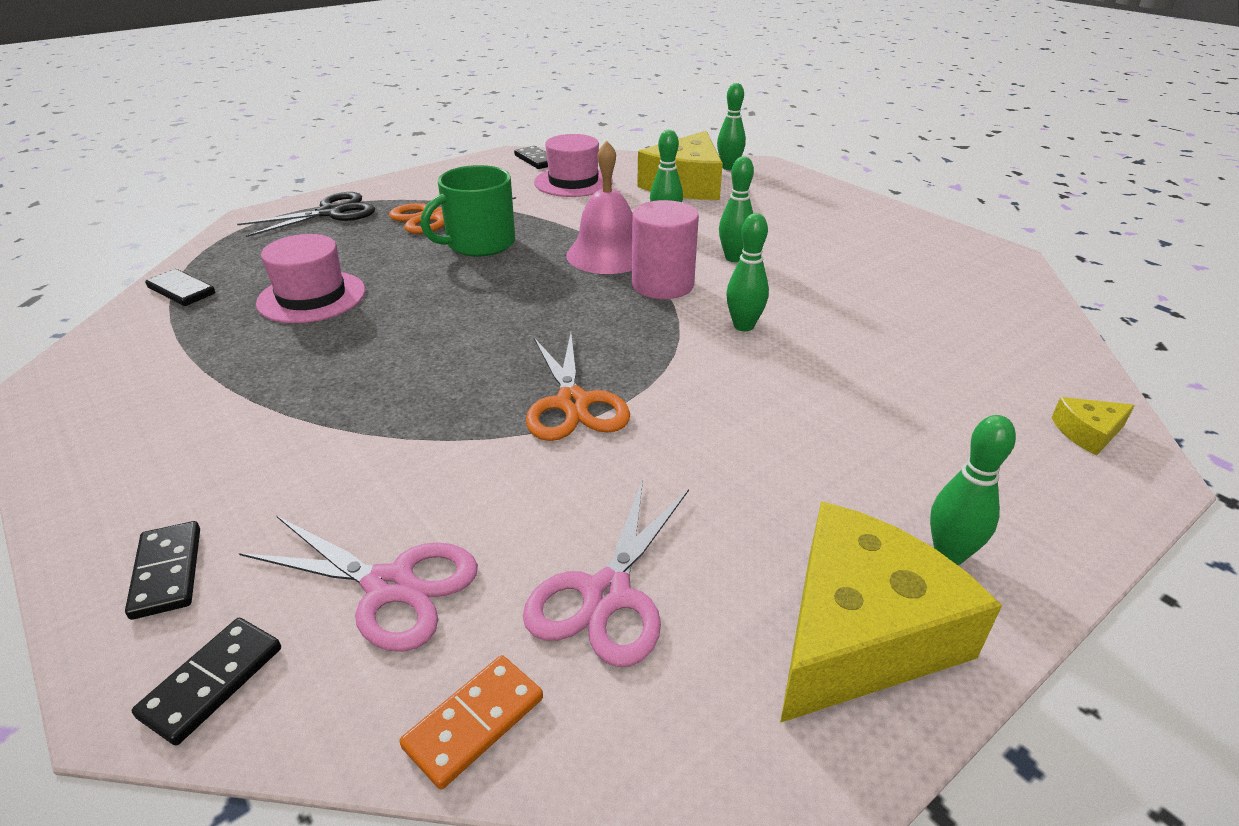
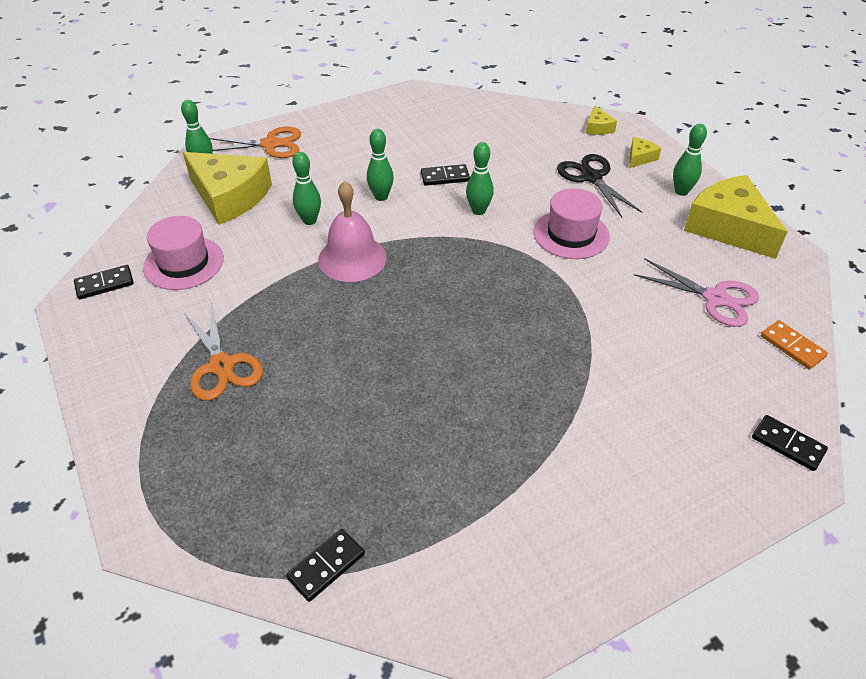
camera: 80 degrees left, 10 degrees up
(167, 572) = (716, 482): black domino -> black domino (445, 177)
(312, 297) = (372, 450): pink hat -> pink hat (571, 234)
(331, 213) = (168, 455): black scissors -> black scissors (591, 177)
(390, 586) = (717, 378): pink scissors -> none
(479, 244) = (300, 334): green mug -> none
(573, 403) = (557, 296): orange scissors -> orange scissors (270, 144)
(662, 285) = (412, 237): pink cylinder -> none
(1029, 491) = (640, 158): none -> yellow cheese

